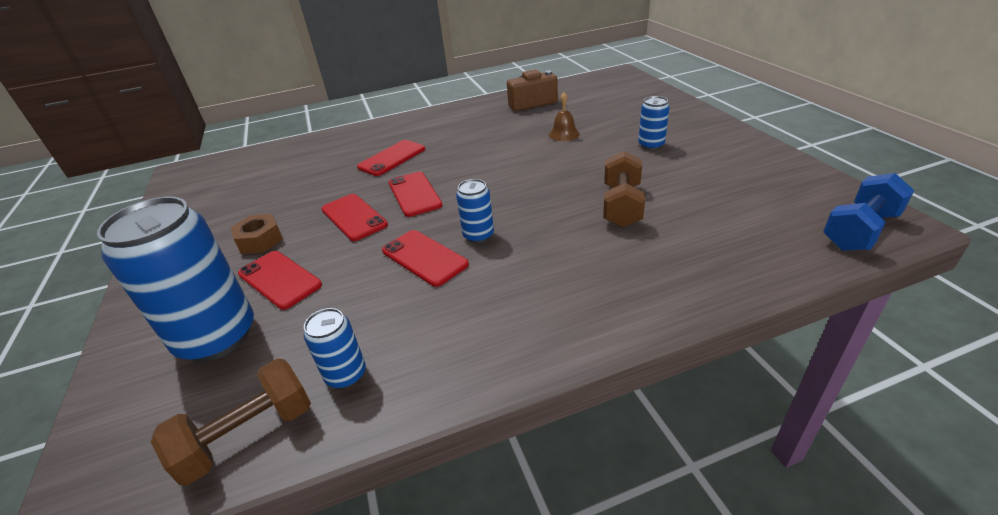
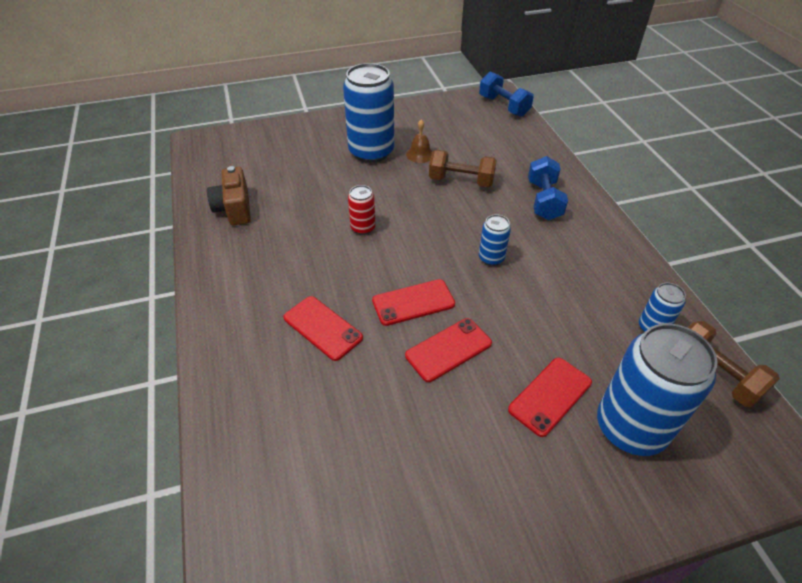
camera: 90 degrees left, 10 degrees up
(260, 240) = (482, 433): brown nut -> none
(424, 257) = (520, 291): red phone -> none
(517, 157) = (363, 228): none -> red can
(564, 134) = (326, 194): brown bell -> brown bell (420, 154)
(605, 276) = (544, 200): none -> blue dumbbell
(651, 145) = (371, 152): blue can -> blue can, size x2.11

